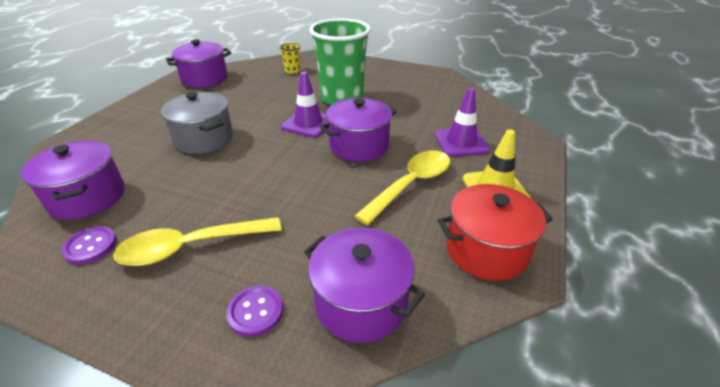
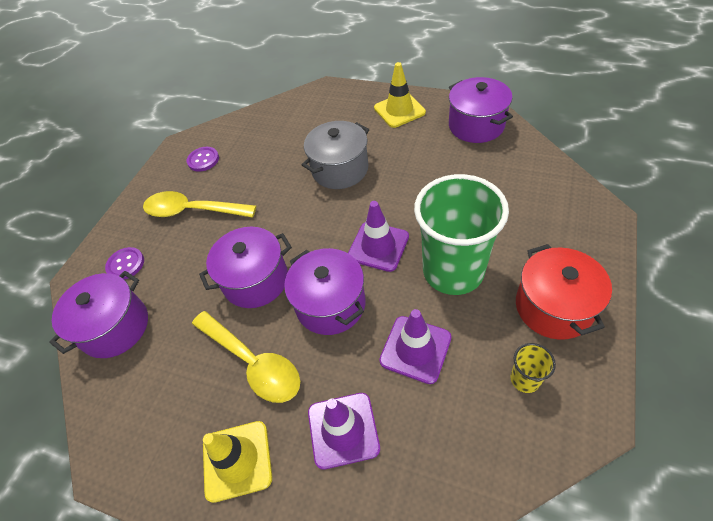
camera: 95 degrees right, 15 degrees up
(87, 197) = (255, 135): purple pot -> purple pot (255, 280)
(150, 107) = (399, 110): none -> yellow traffic cone
(191, 247) = (192, 211): yellow spoon -> yellow spoon turned 60 degrees counterclockwise
(292, 71) = (529, 199): yellow cup -> yellow cup (525, 379)
(401, 114) = (415, 349): none -> purple traffic cone
(486, 250) = (145, 433): red pot -> red pot (553, 307)

